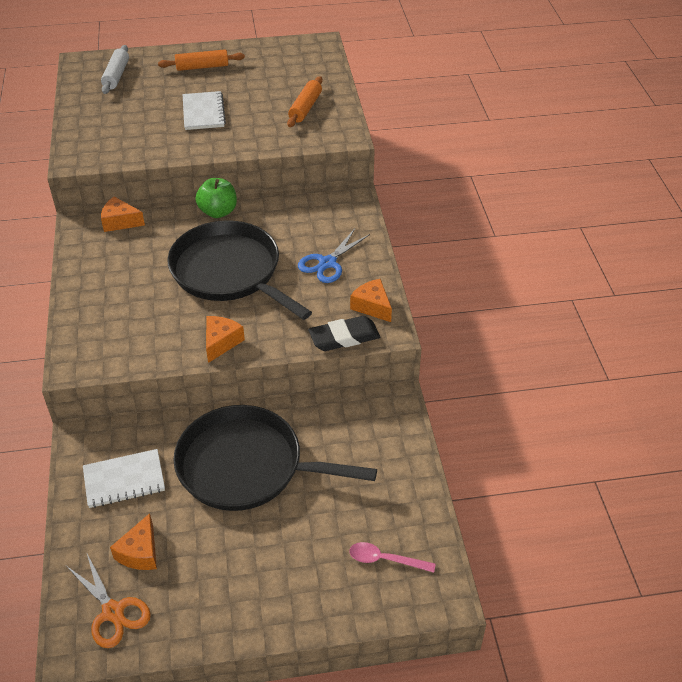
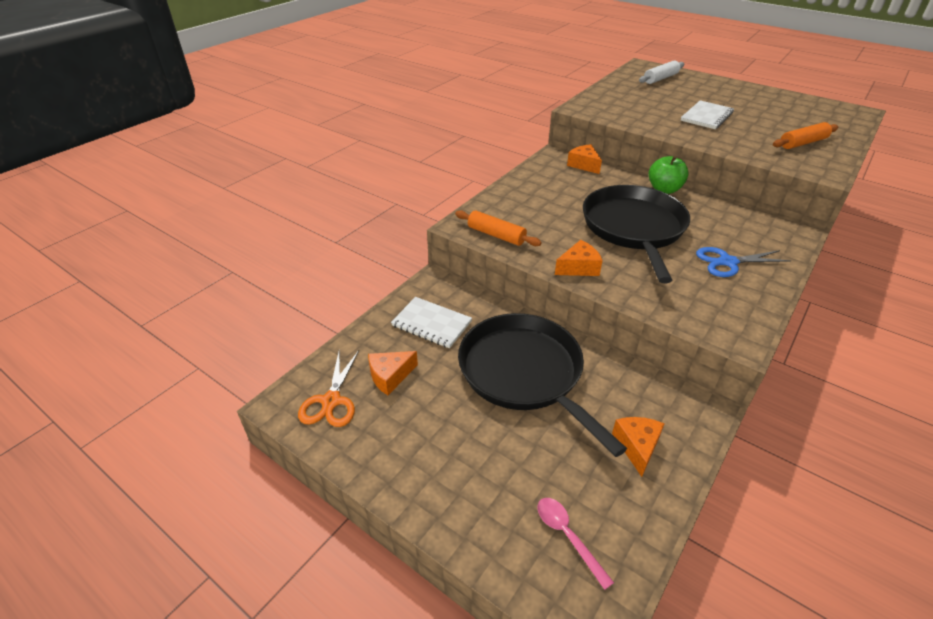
camera: 45 degrees right, 5 degrees down
(202, 67) = (733, 93): orange rolling pin -> orange rolling pin (496, 235)
(344, 337) = (690, 321): black eraser -> none
(372, 306) = (742, 313): orange cheese -> orange cheese (637, 446)

